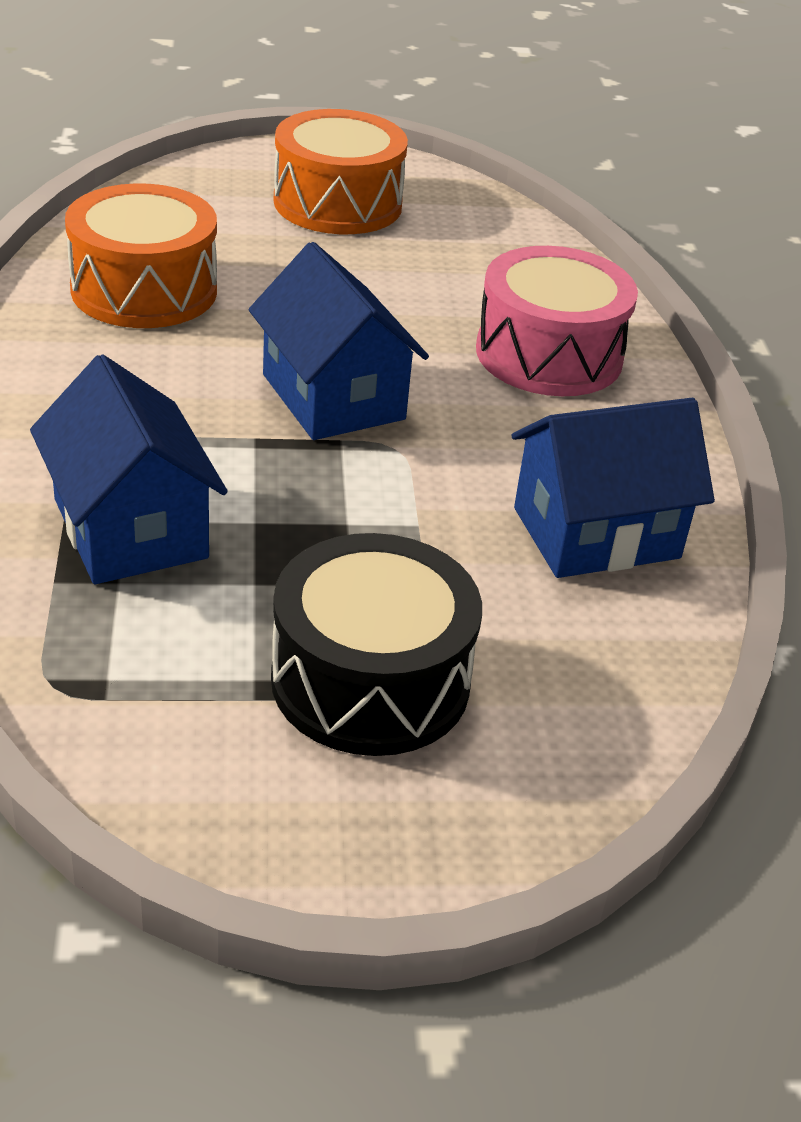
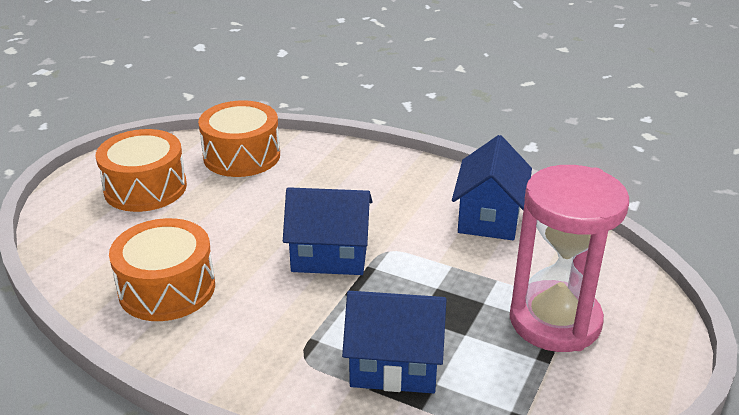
camera: 55 degrees left, 5 degrees down
(370, 681) = (555, 321): black drum -> pink hourglass
(495, 249) = (242, 156): none -> orange drum
(549, 354) = (347, 176): pink drum -> none

